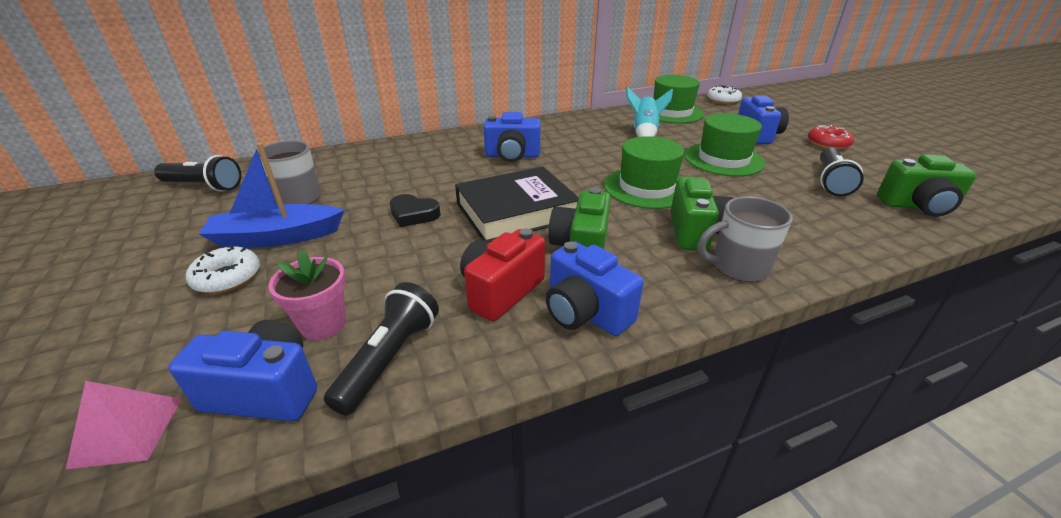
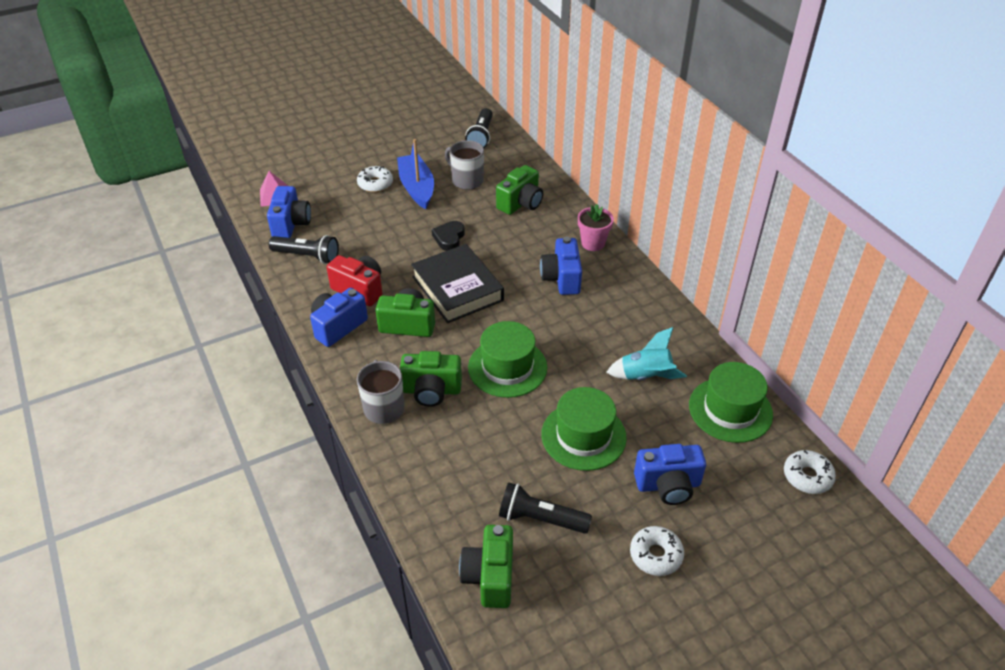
camera: 85 degrees right, 10 degrees up
(323, 324) = (334, 228): pink flower pot -> pink flower pot (593, 243)
(373, 169) = (521, 203): none -> green camera
(828, 144) = (656, 555): red donut -> white donut

